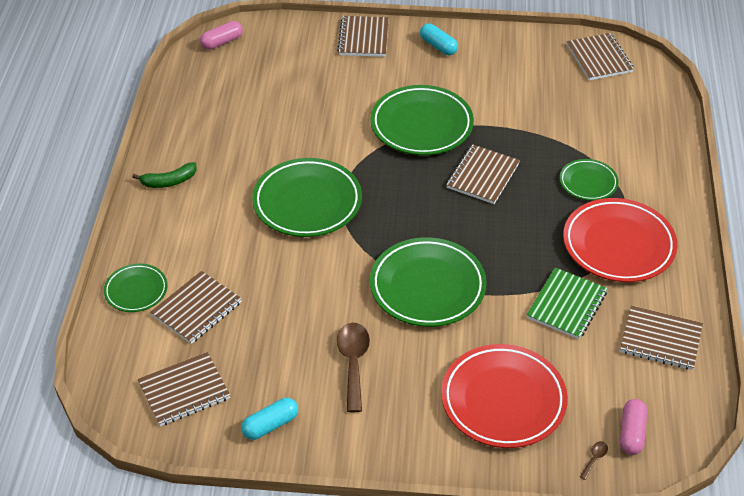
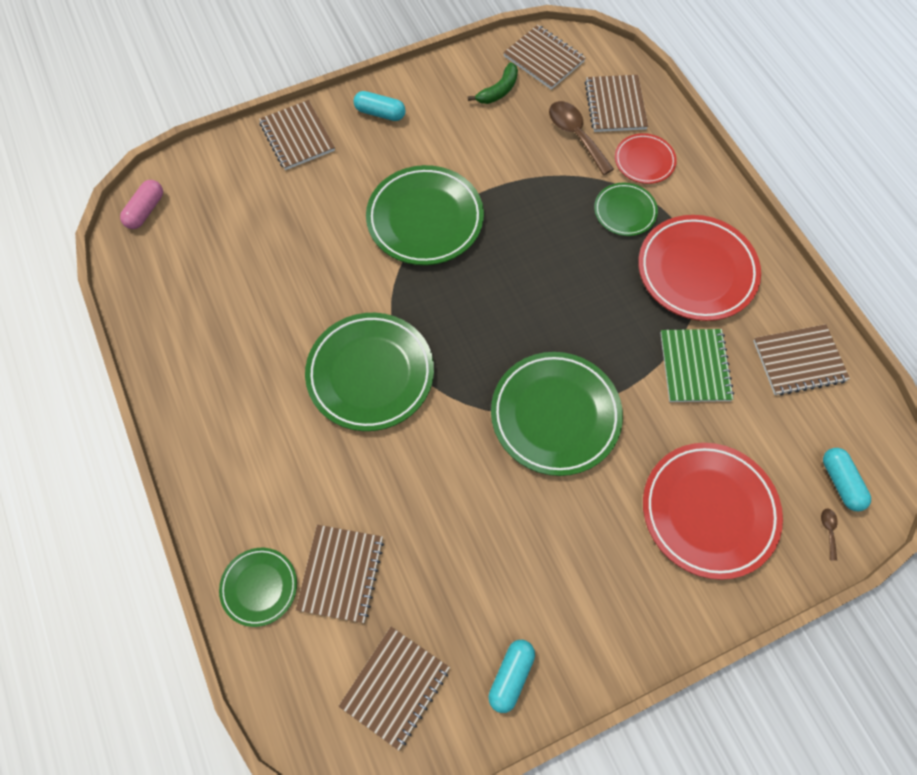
camera: 30 degrees left, 20 degrees up
(169, 181) = (204, 423): green banana -> green banana (498, 91)
(353, 363) = (543, 549): brown spoon -> brown spoon (575, 135)
(482, 176) = (523, 253): brown notebook -> brown notebook (615, 105)
(631, 433) = (840, 482): pink capsule -> turquoise capsule
(632, 156) = (644, 161): none -> red plate

